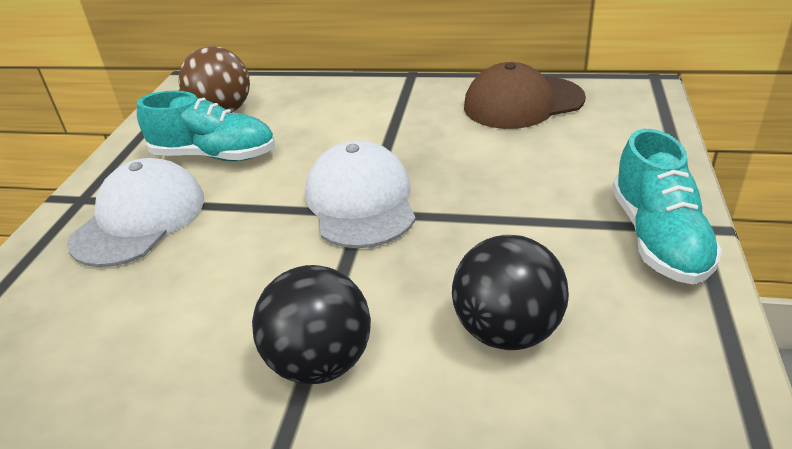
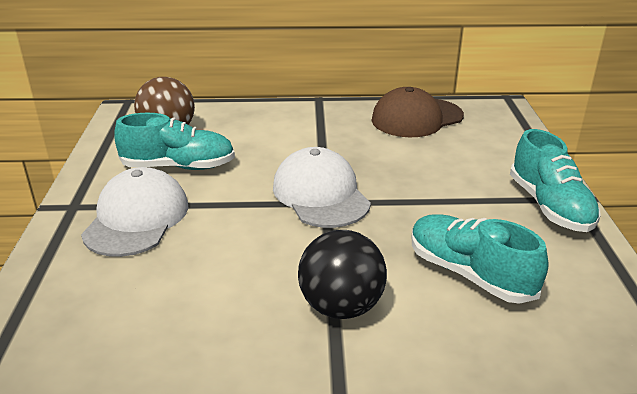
camera: 15 degrees left, 5 degrees down
(507, 331) = (469, 274): black ball -> turquoise shoe

